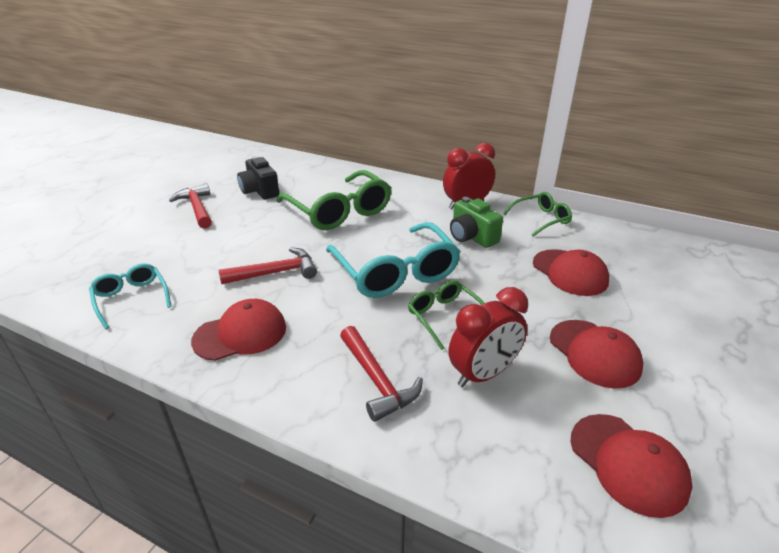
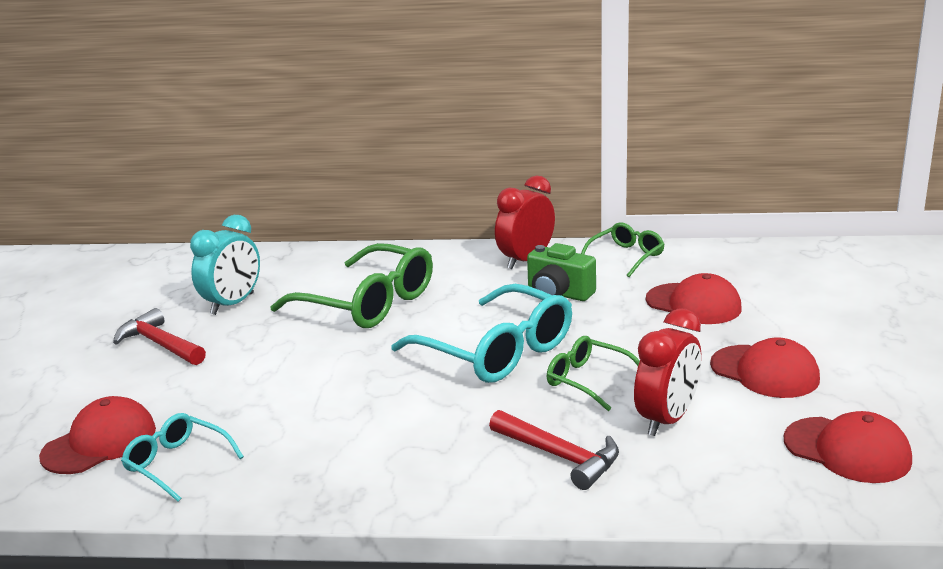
camera: 20 degrees left, 10 degrees down
(240, 334) = (361, 459): red cap -> red cap (99, 442)
(259, 191) = (232, 304): black camera -> turquoise clock
(276, 272) = (347, 388): red hammer -> none

